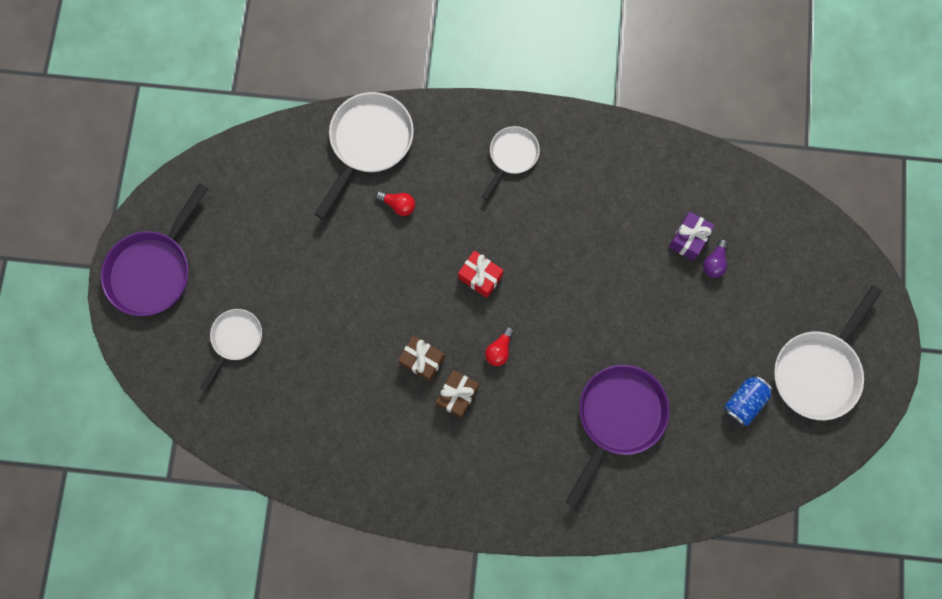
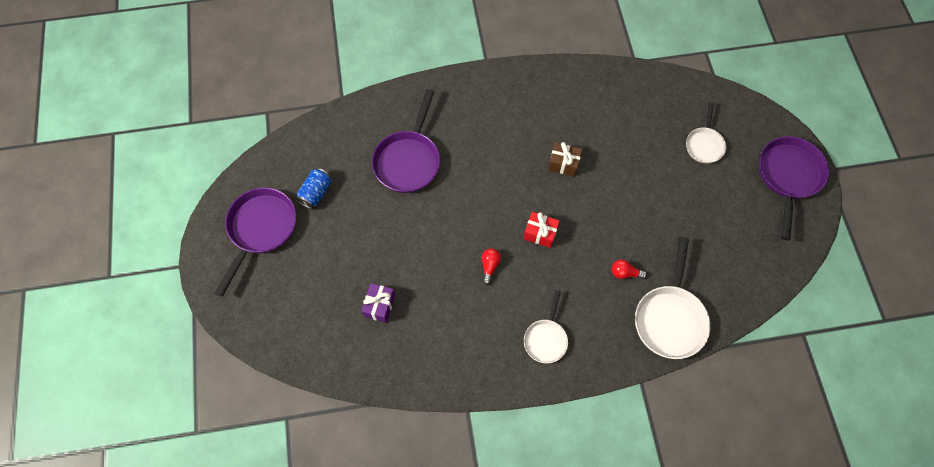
camera: 165 degrees right, 10 degrees down
(457, 395) = (529, 147): brown gift -> none
(499, 350) = (509, 185): red light bulb -> red light bulb (489, 266)
(714, 262) = (355, 292): purple light bulb -> none
(818, 371) = (261, 229): white pan -> purple pan

